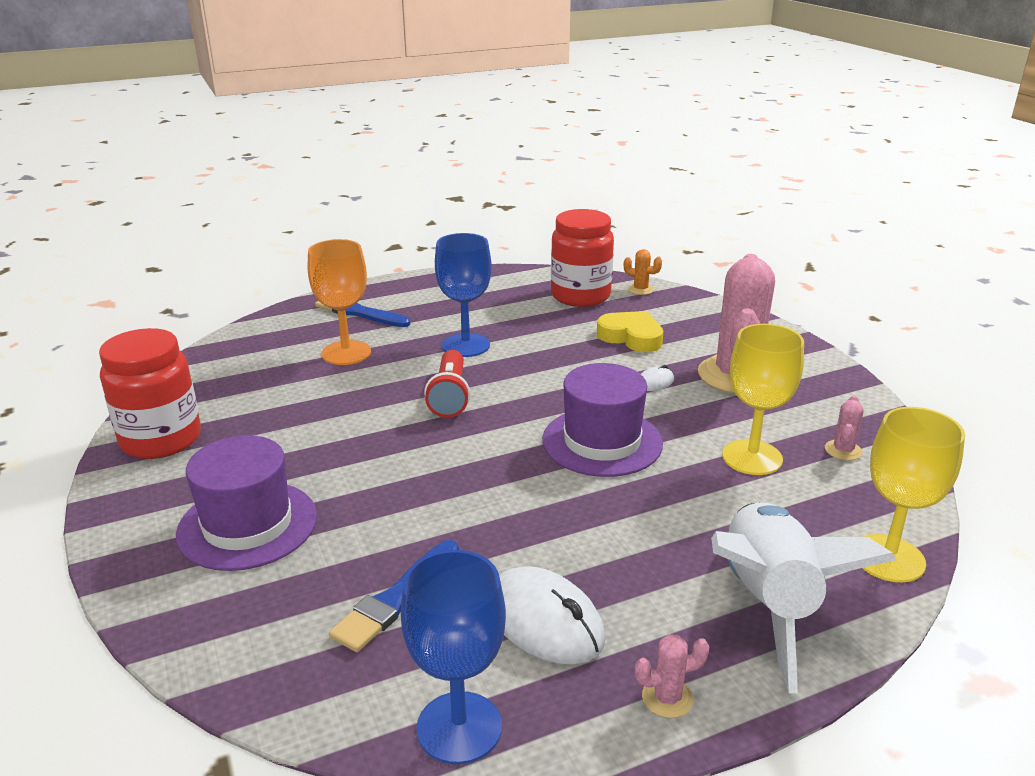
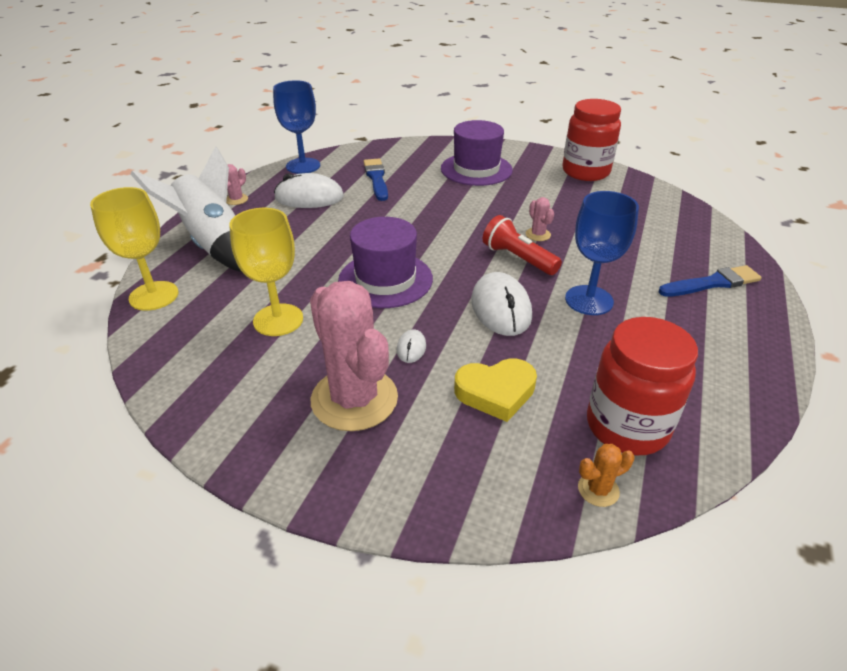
camera: 135 degrees right, 10 degrees up
(346, 353) = (635, 250): orange goblet -> none
(541, 372) = (501, 308): none -> white mouse
(843, 450) = (213, 363): pink cactus -> pink cactus (538, 234)

